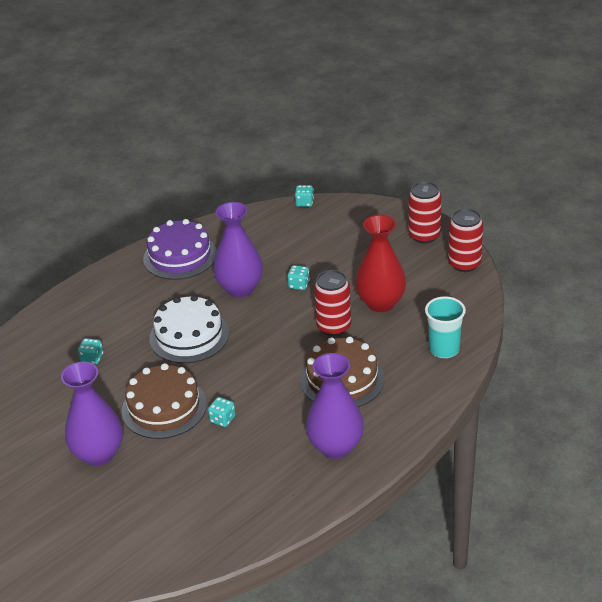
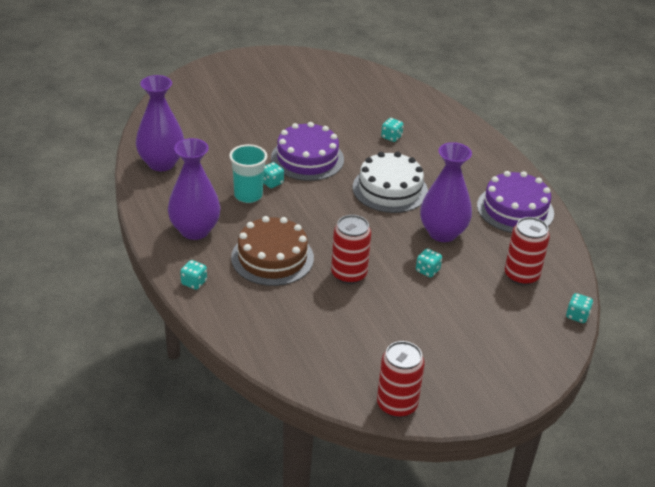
camera: 105 degrees right, 0 degrees up
(99, 454) = (278, 121): purple vase -> purple vase (161, 163)
(164, 407) = (307, 158): brown cake -> purple cake
(381, 303) = (365, 316): red vase -> none
(411, 417) = (194, 282): none -> turquoise dice
(424, 235) = (468, 391): red can -> red can (521, 276)
(444, 349) = (267, 335): turquoise cup -> turquoise cup (248, 195)

